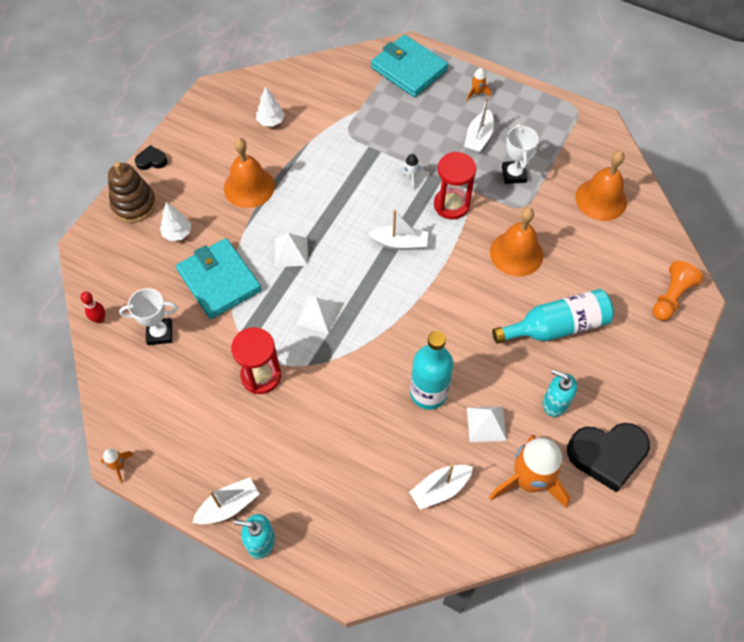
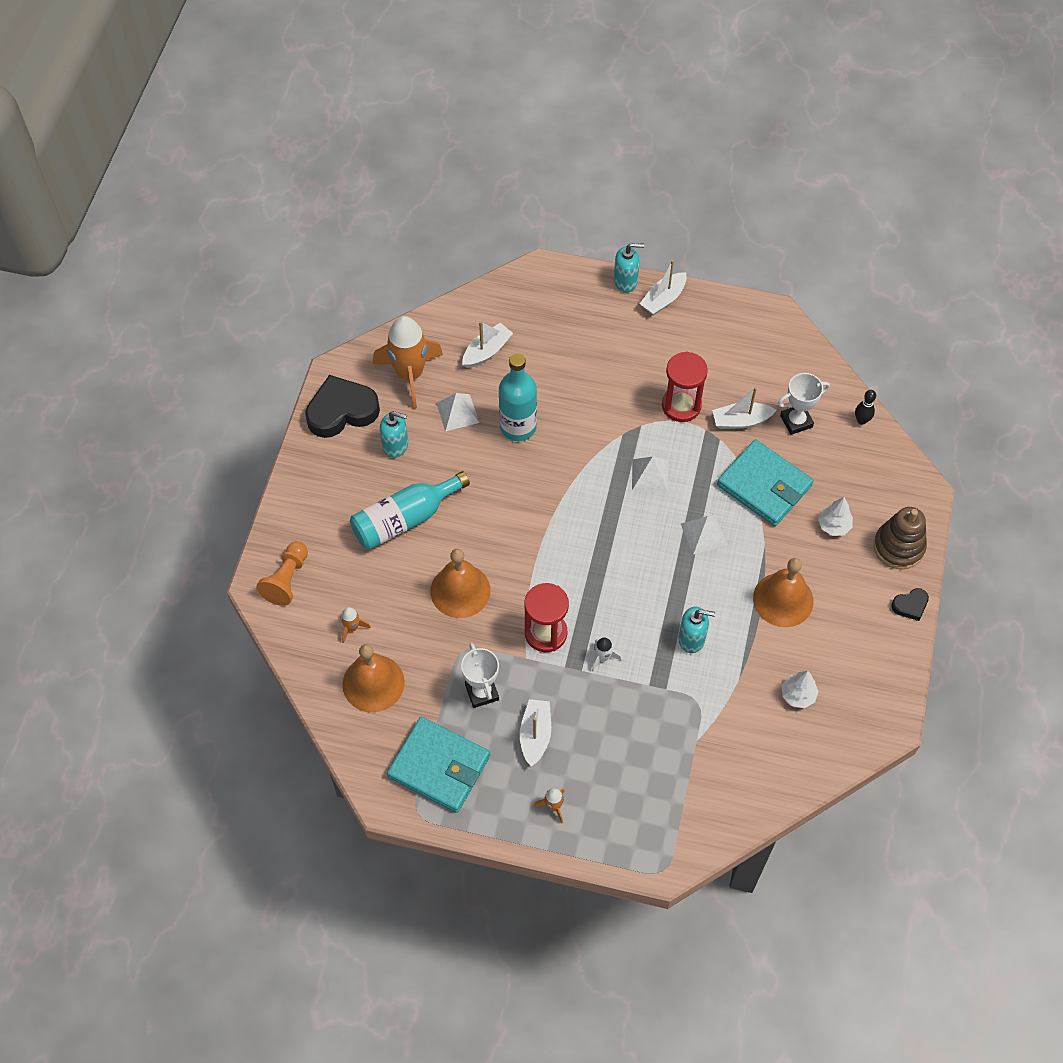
camera: 165 degrees right, 0 degrees up
(99, 319) = (861, 420): red bowling pin -> black bowling pin
(119, 466) = (771, 306): orange rocket -> orange rocket (352, 628)
(335, 175) = (692, 639): none -> turquoise soap dispenser
(400, 243) = (590, 572): white boat -> white boat (741, 421)
(409, 69) = (653, 824): turquoise wallet -> turquoise wallet (439, 766)

